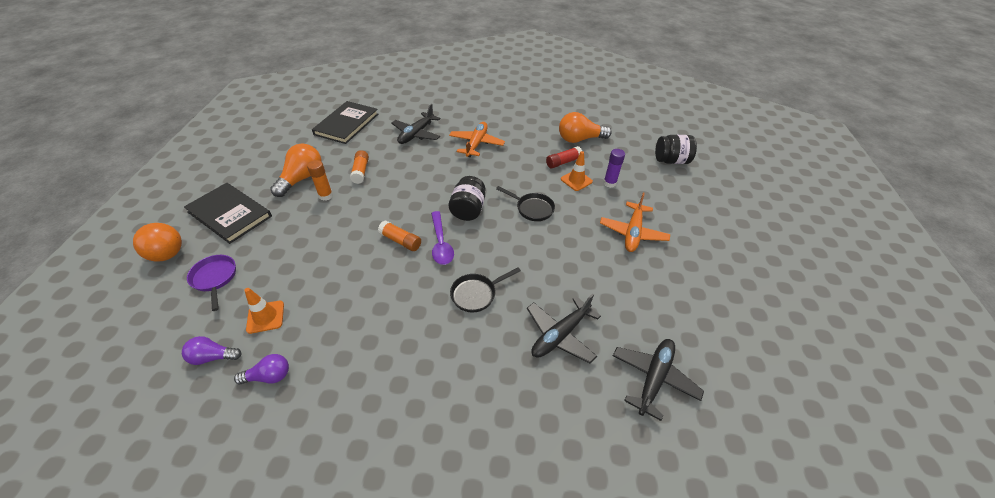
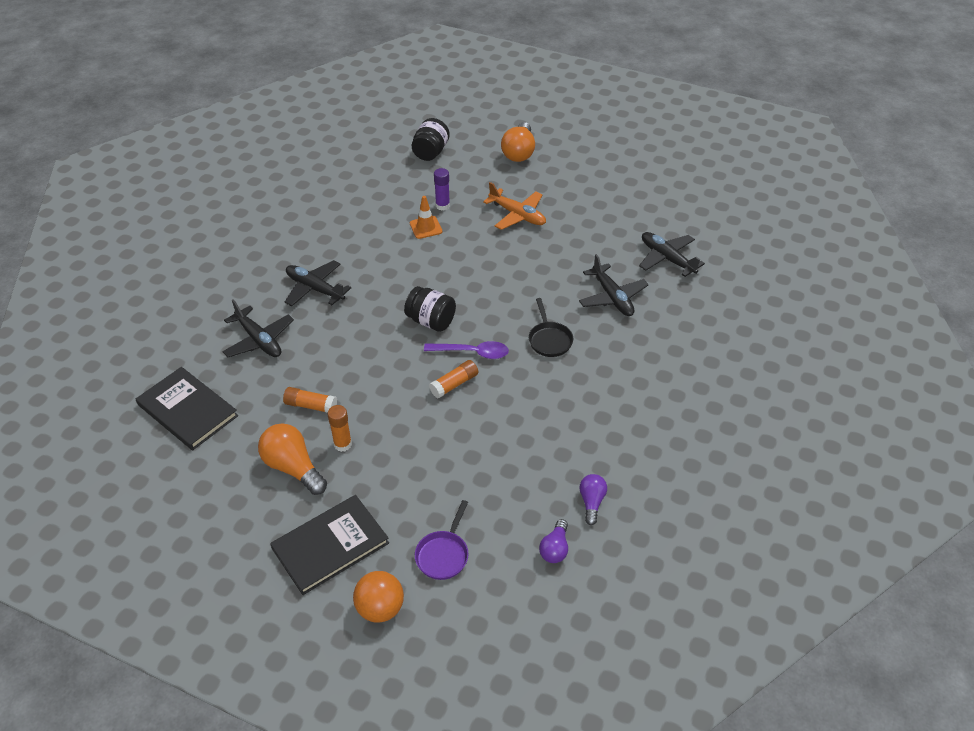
camera: 70 degrees left, 0 degrees up
(215, 278) = (443, 555): purple pan -> purple pan turned 60 degrees counterclockwise
(265, 317) = (518, 505): orange traffic cone -> none
(476, 144) = (315, 289): orange plane -> black plane
(532, 208) = (453, 272): black pan -> none
(563, 162) = (390, 228): red glue stick -> none
(579, 139) = (357, 203): orange light bulb -> orange light bulb (519, 152)

